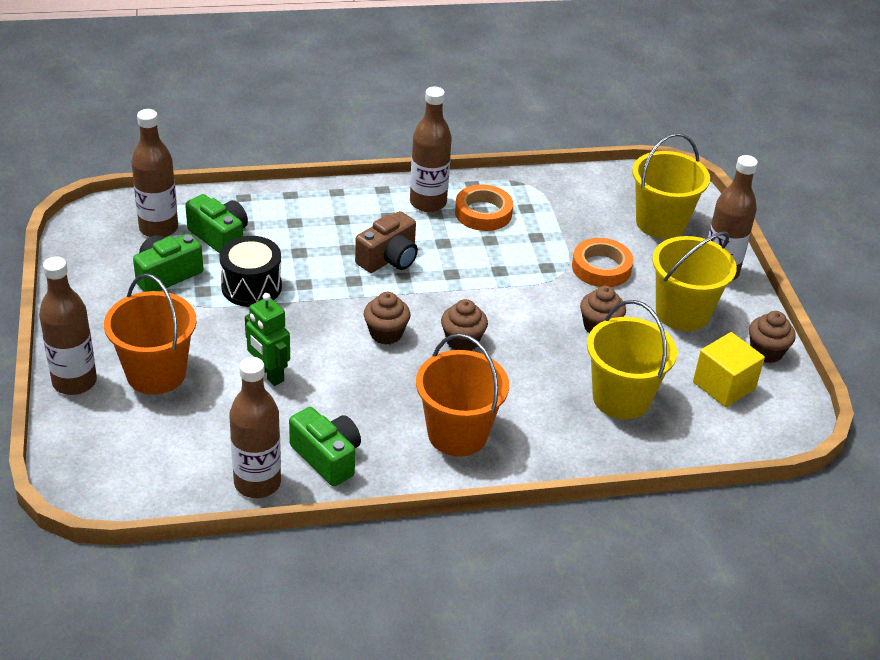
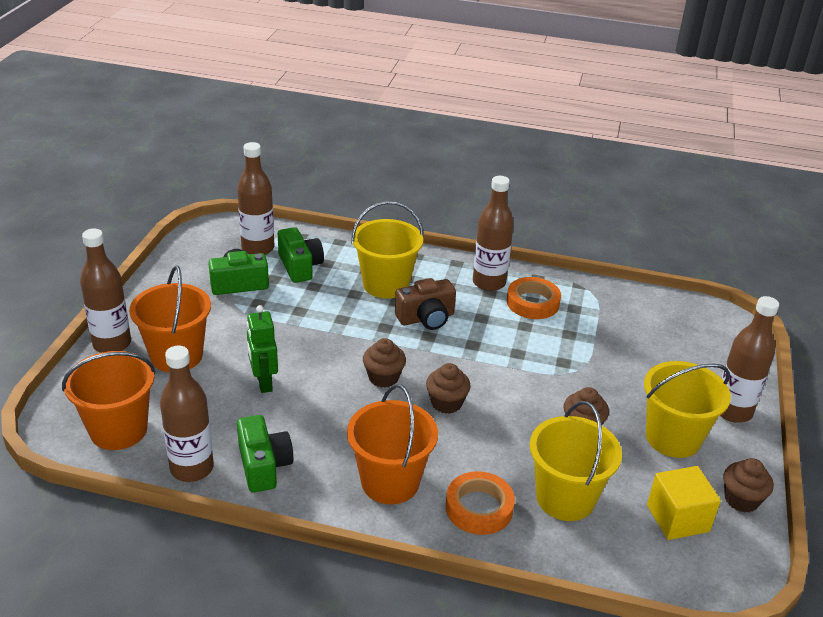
camera: 25 degrees right, 5 degrees down
(152, 469) = (118, 430): none -> orange bucket
(251, 287) = (298, 310): black drum -> none
(601, 268) = (615, 376): orange tape -> orange tape (479, 508)
(660, 223) = (696, 353): yellow bucket -> yellow bucket (386, 284)

